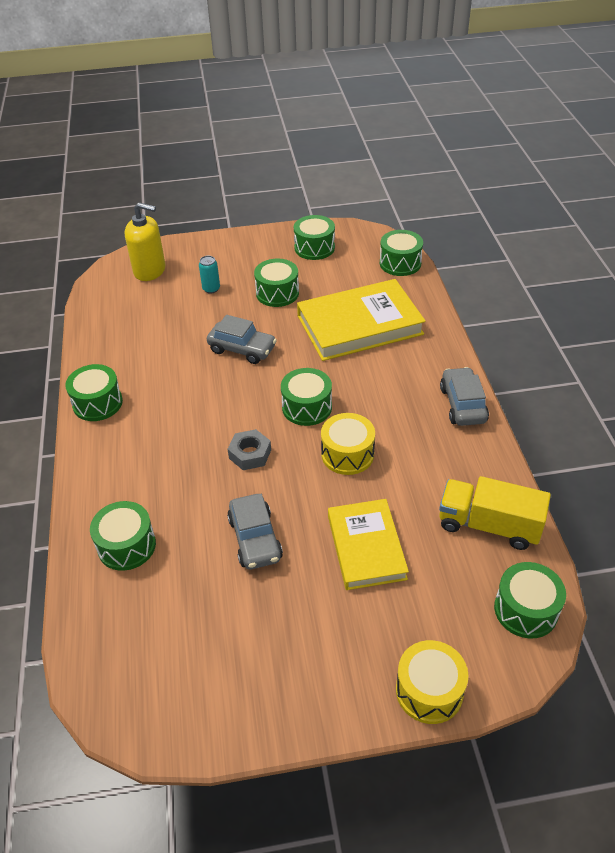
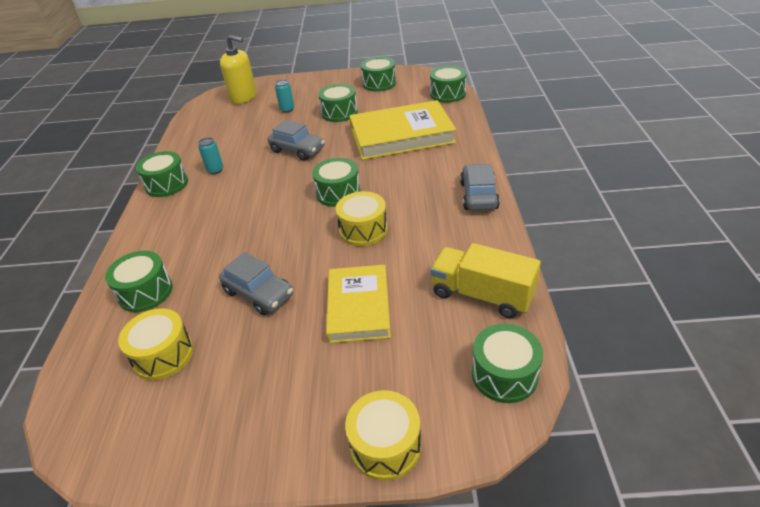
camera: 10 degrees right, 5 degrees down
(151, 381) = (215, 170): none -> turquoise can
(175, 617) = (163, 355): none -> yellow drum
(250, 454) = (277, 226): grey nut -> none
(255, 539) = (259, 293): grey car -> grey car turned 45 degrees counterclockwise

